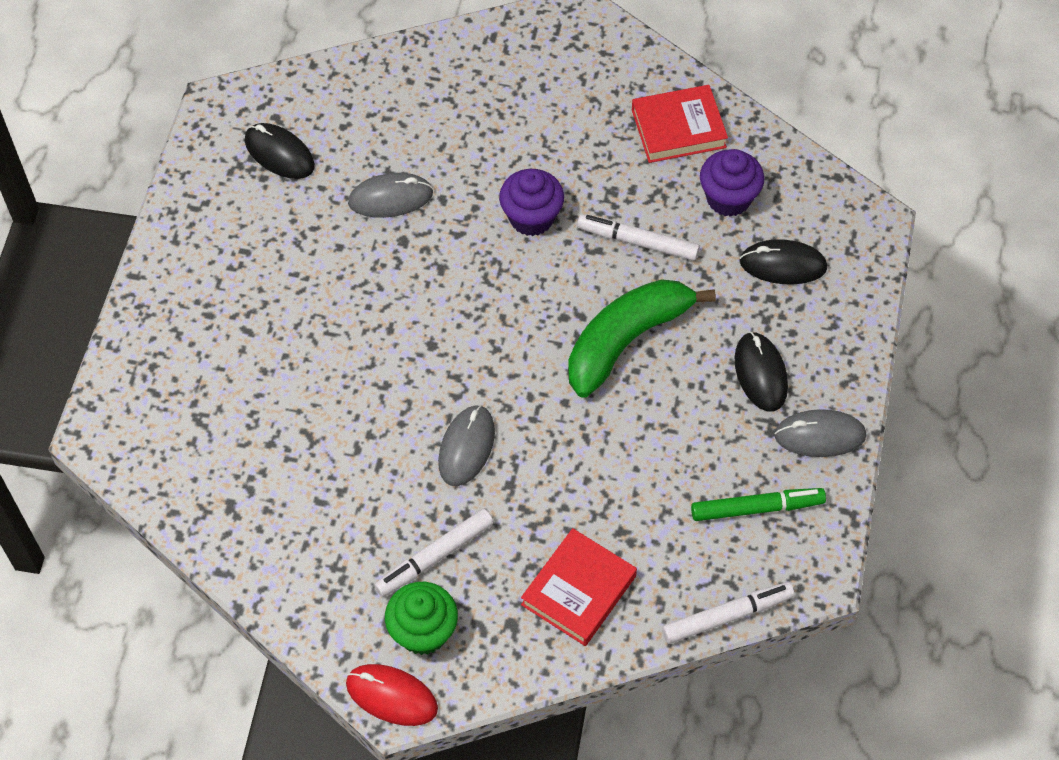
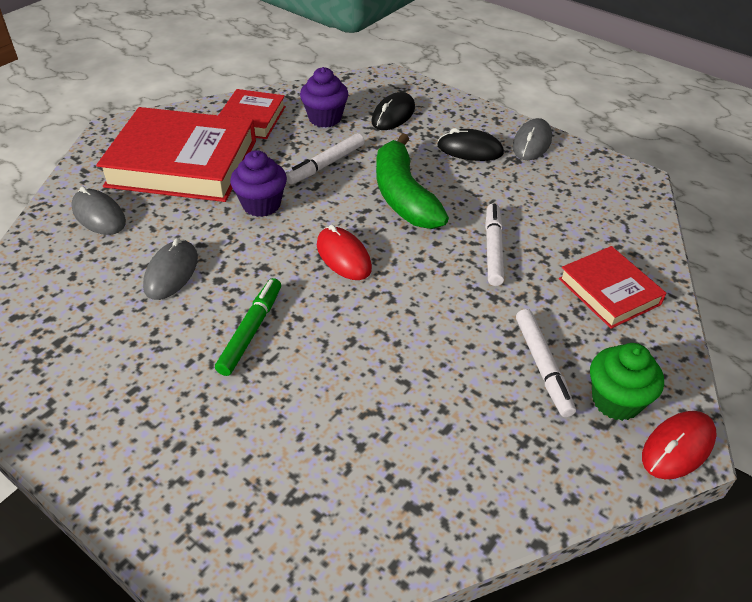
camera: 65 degrees left, 15 degrees down
(279, 154) = (55, 327): black mouse -> none
(466, 447) = (445, 310): grey mouse -> grey mouse (99, 215)
(494, 328) = (343, 257): none -> red mouse
(556, 111) = (182, 163): none -> red book
(727, 616) = (657, 226): white marker -> white marker (493, 249)
(757, 508) = (575, 185): green marker -> green marker (251, 331)

